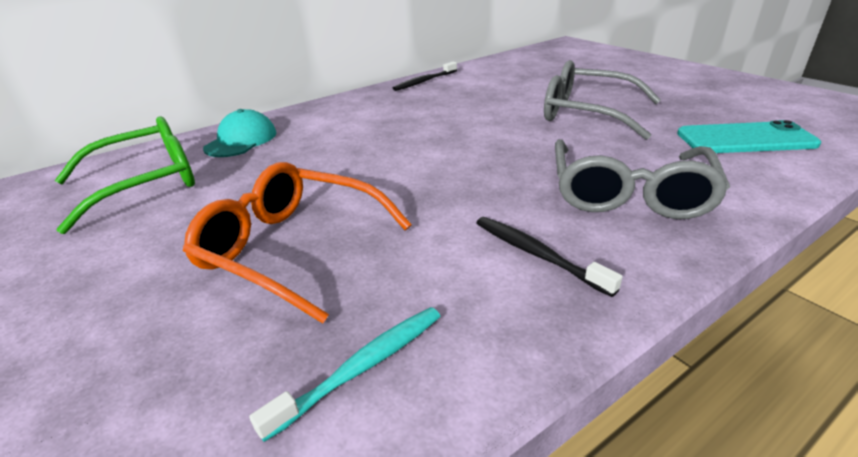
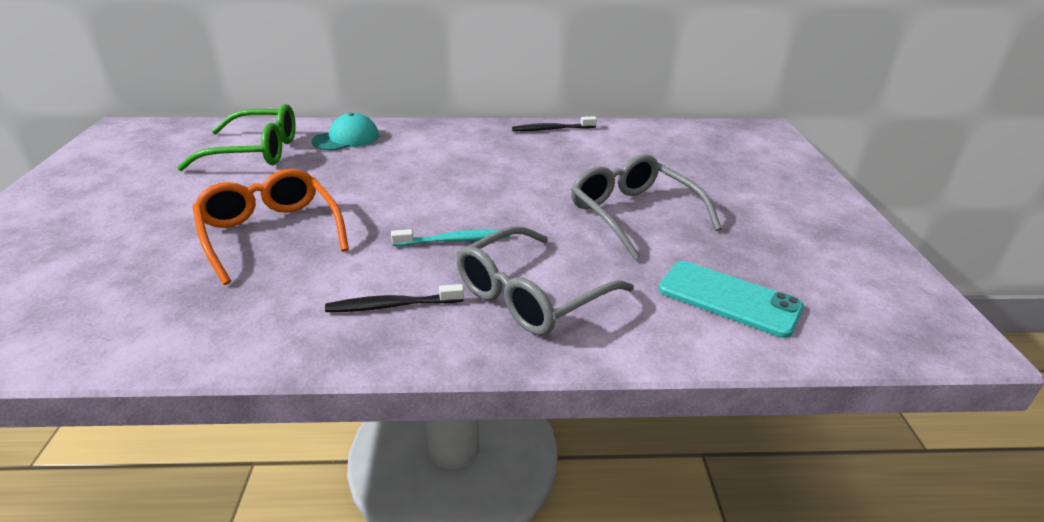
camera: 30 degrees right, 0 degrees up
(362, 367) = (211, 317): turquoise toothbrush -> turquoise toothbrush (454, 240)
(537, 254) = (392, 305): black toothbrush -> black toothbrush turned 90 degrees counterclockwise

